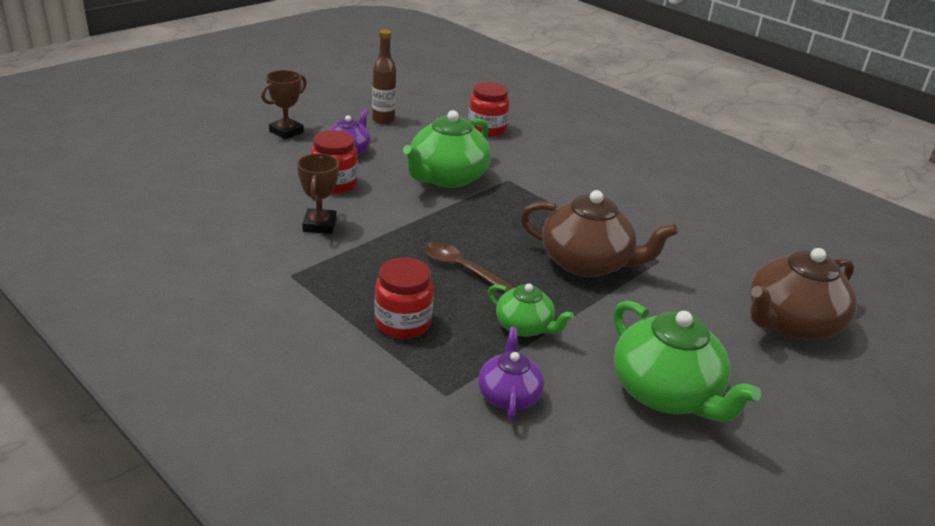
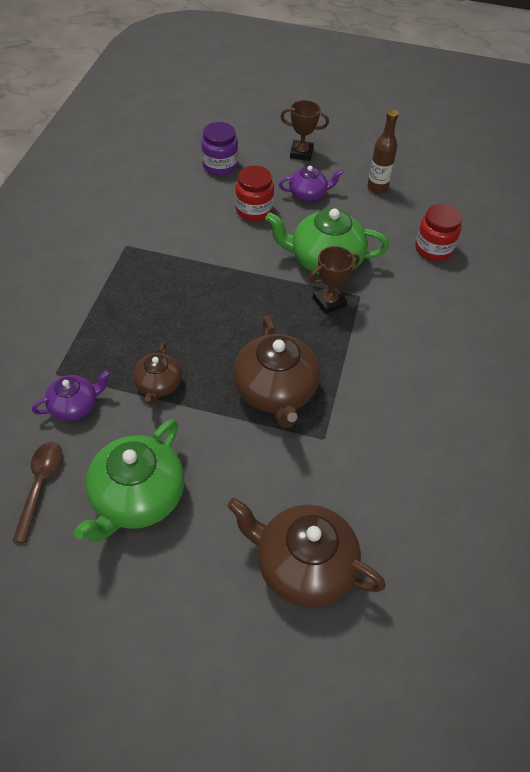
camera: 60 degrees right, 20 degrees up
(241, 176) = (220, 166): none -> purple jar
(319, 225) = (194, 229): brown trophy -> brown trophy (329, 302)
(403, 323) = (115, 320): red jar -> none
(462, 269) = (203, 322): brown spoon -> brown spoon (40, 485)
(524, 327) = (158, 385): green teapot -> brown teapot

